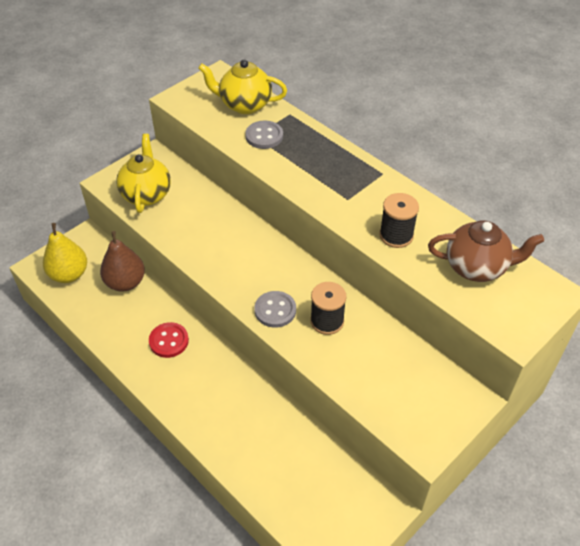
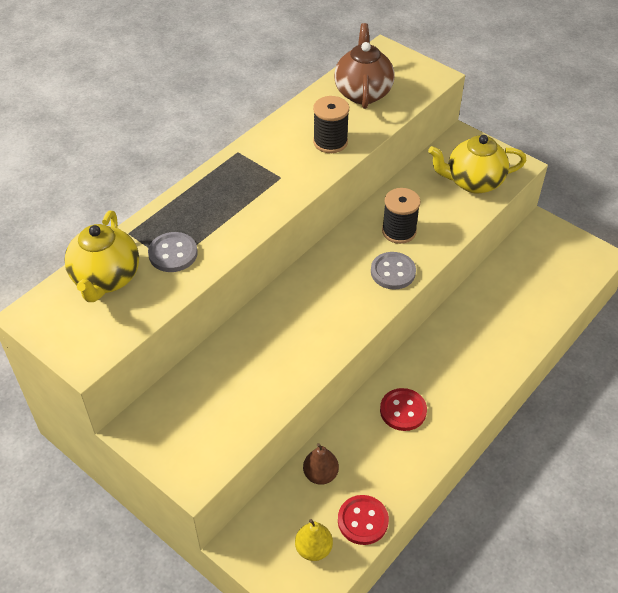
camera: 95 degrees left, 0 degrees up
(69, 274) = (313, 548): yellow pear -> yellow pear, size x0.62
(80, 304) = (362, 521): none -> red button
(125, 282) = (320, 474): brown pear -> brown pear, size x0.62
(146, 194) = (218, 422): yellow teapot -> yellow teapot (473, 182)

